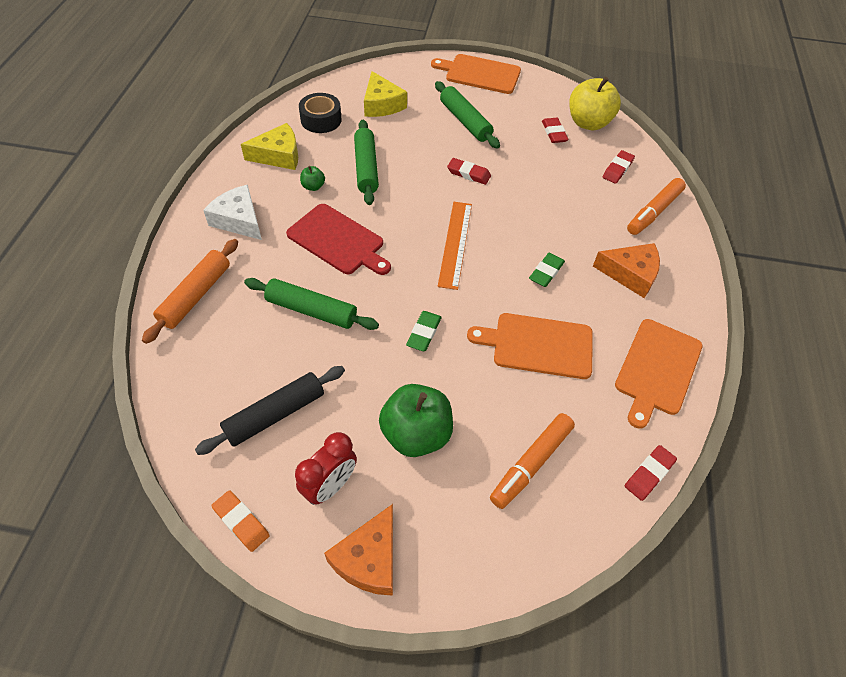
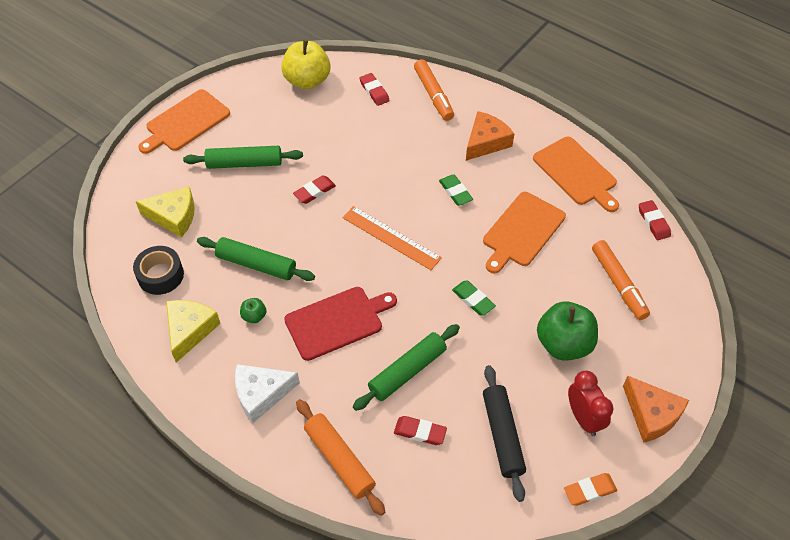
camera: 60 degrees left, 0 degrees up
(554, 133) = (303, 109): red eraser -> red eraser (420, 432)

